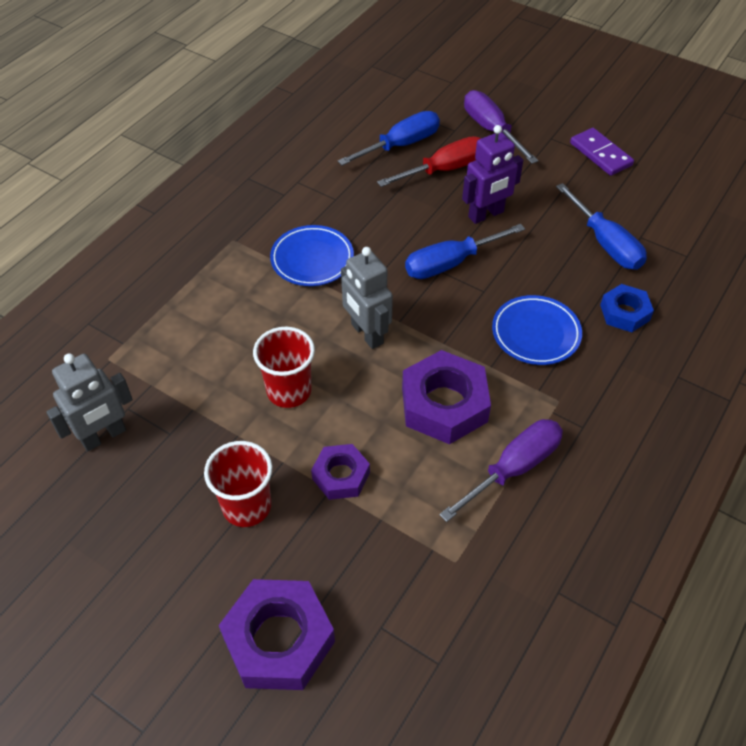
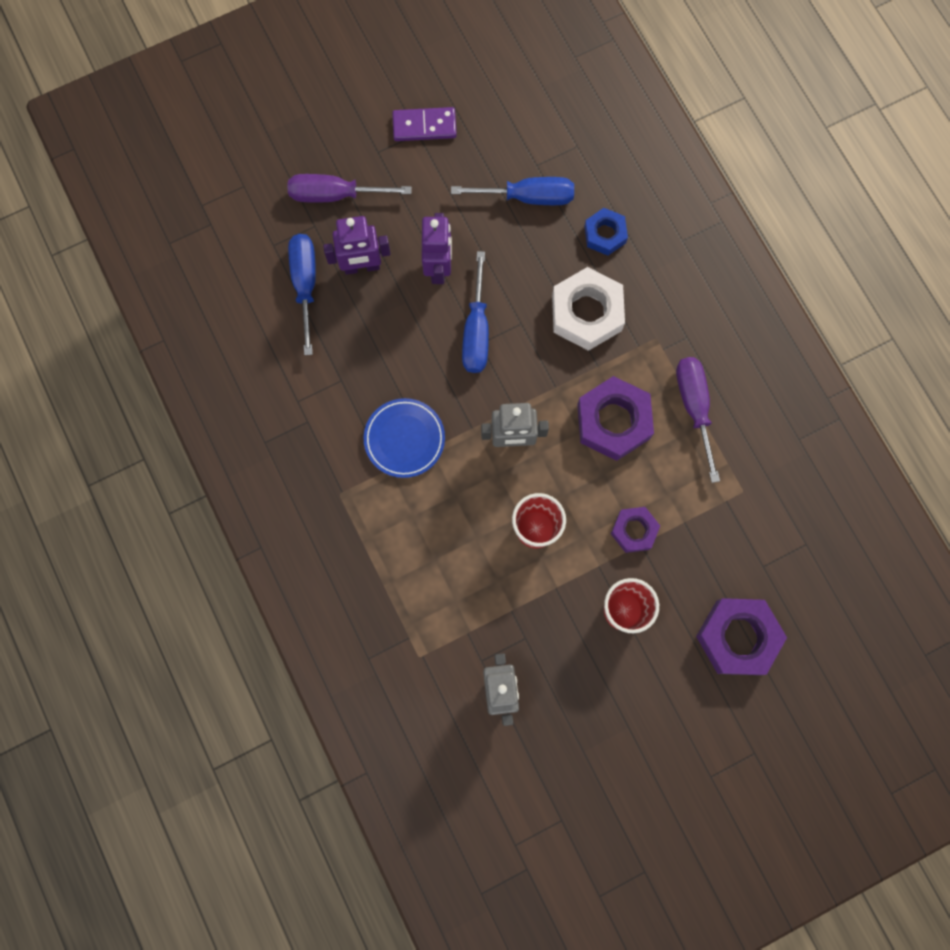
camera: 60 degrees left, 25 degrees up
(444, 170) = (362, 267): red screwdriver -> purple robot
(535, 333) = (586, 313): blue plate -> white nut

